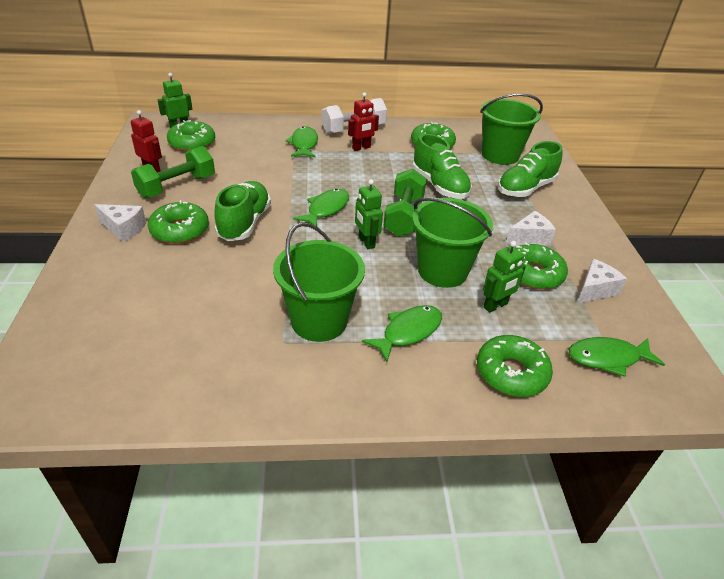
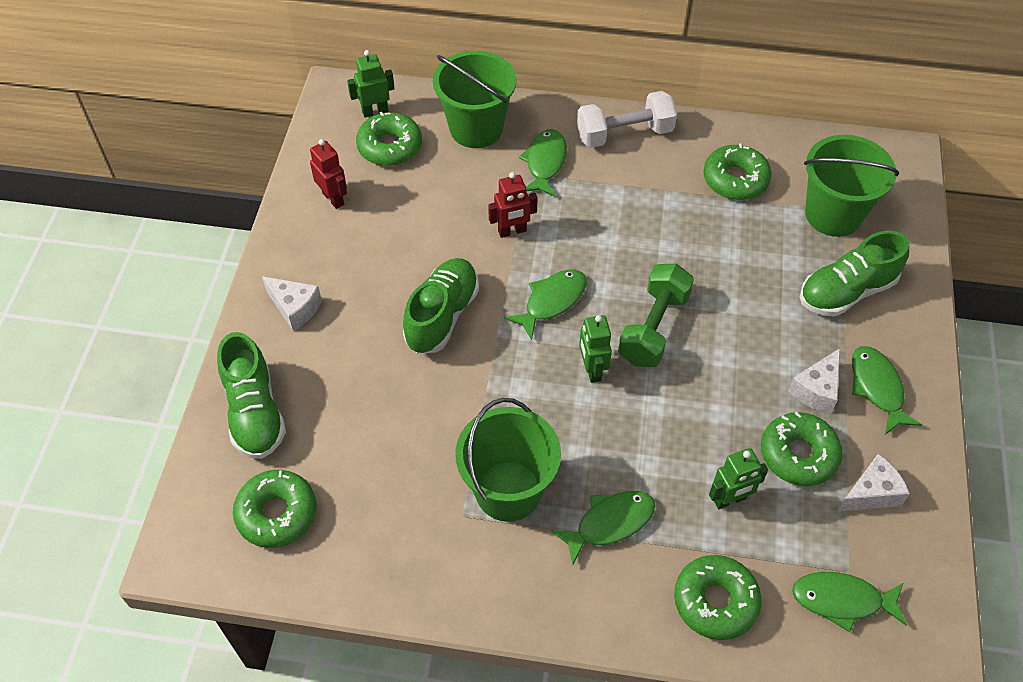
camera: 15 degrees right, 15 degrees up
(177, 186) = (363, 236): green dumbbell -> none
(180, 230) = (361, 319): green donut -> green donut (277, 513)
(361, 148) = (626, 178): red robot -> red robot (512, 231)
(439, 186) = (720, 273): green shoe -> green shoe (255, 412)
(442, 271) = (679, 433): green bucket -> green bucket (476, 128)
(529, 238) = (816, 390): white cheese -> white cheese turned 135 degrees clockwise
(569, 233) = (877, 388): none -> green fish

